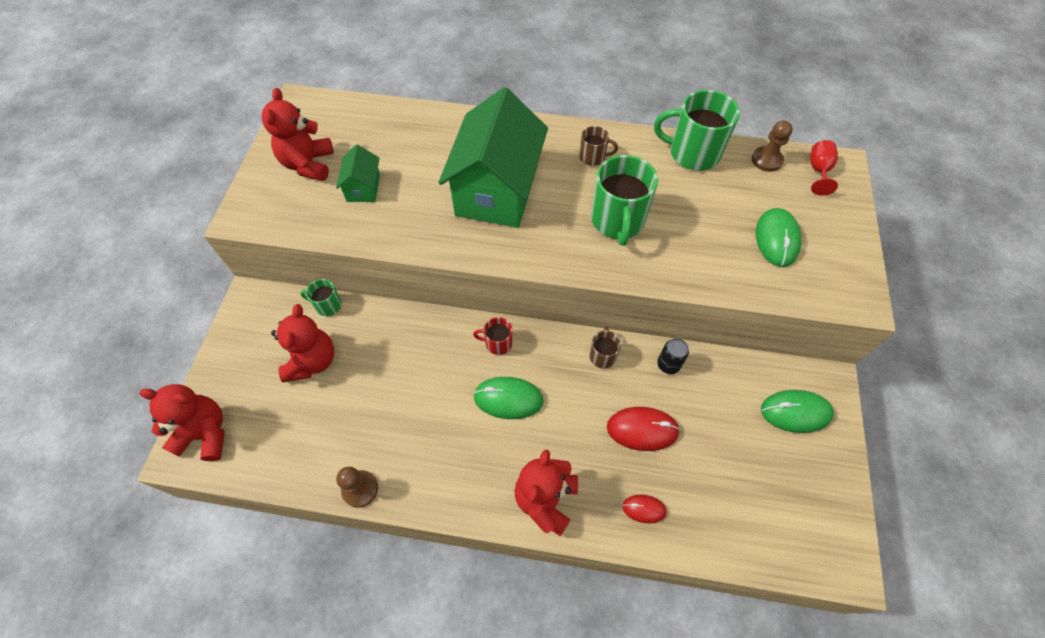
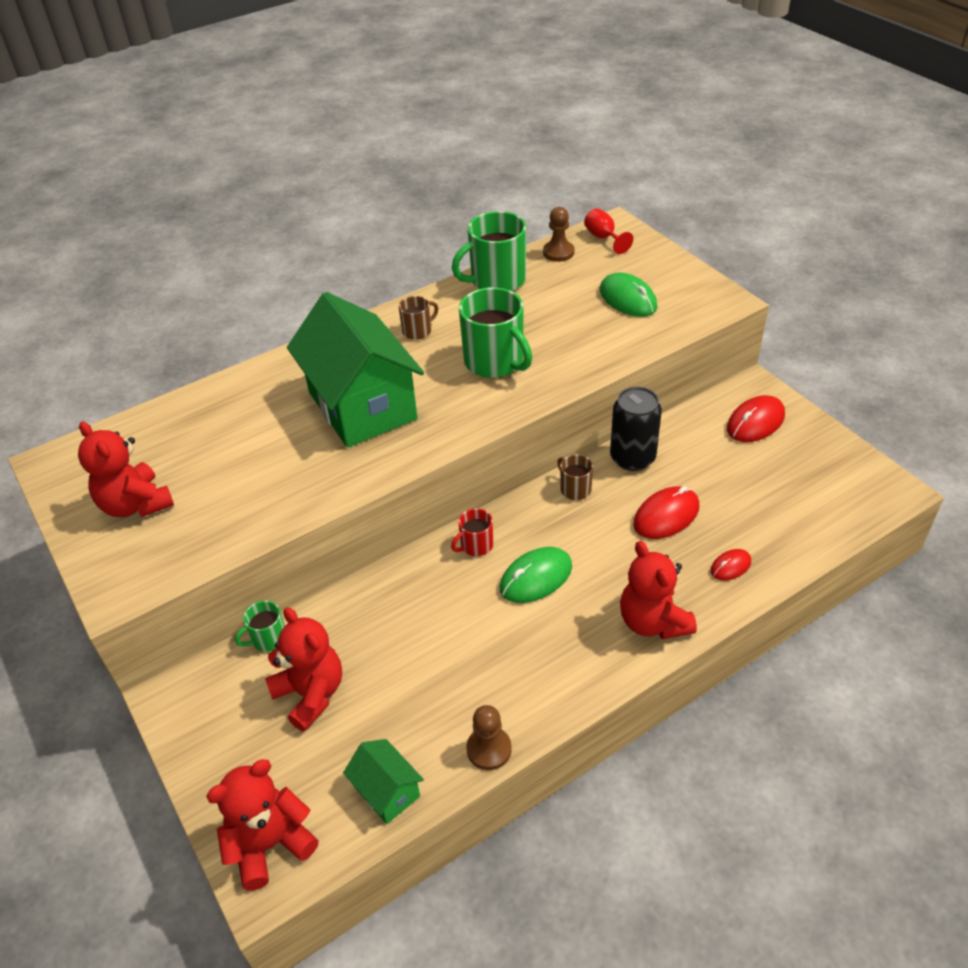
camera: 40 degrees left, 15 degrees down
(363, 188) = (224, 485): green house -> green house (387, 791)
(668, 365) = (632, 458): black can -> black can, size x1.77
(795, 412) = (755, 422): green mouse -> red mouse

